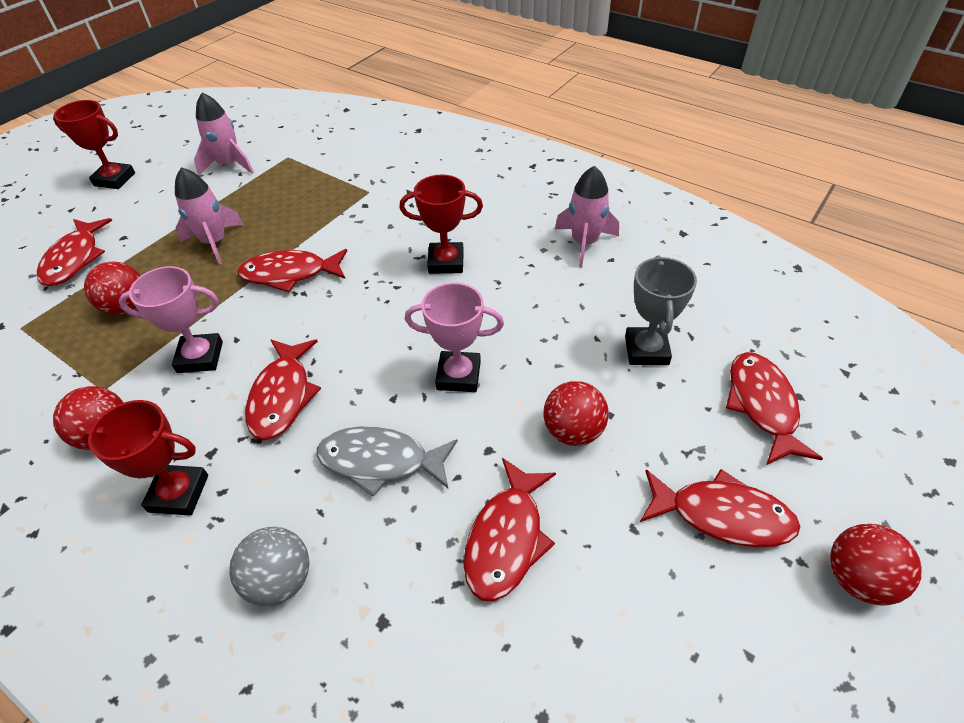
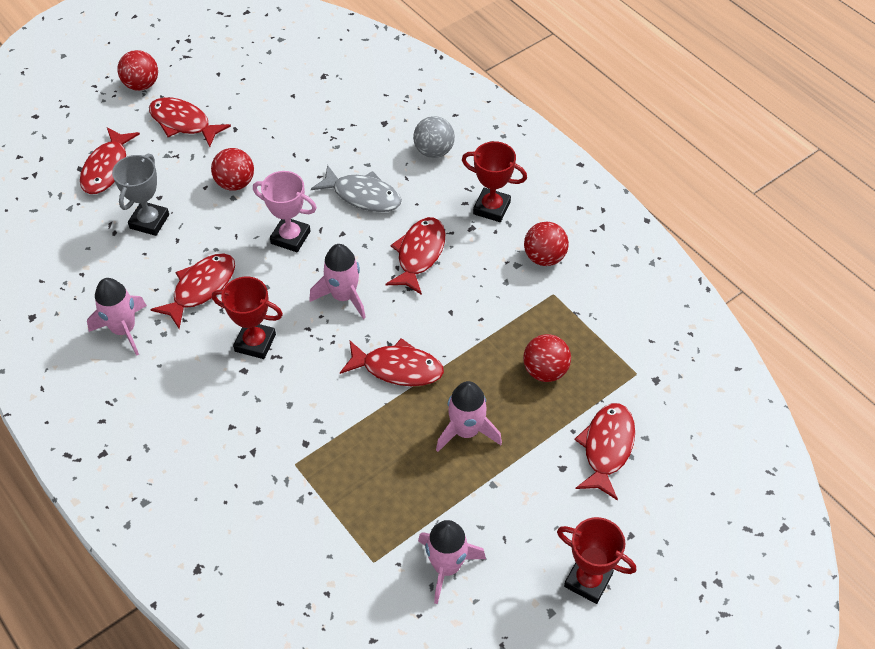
camera: 165 degrees left, 5 degrees up
(200, 357) = (479, 302): pink trophy -> none
(367, 325) = (343, 296): none -> pink rocket
(506, 538) = (305, 140): red fish -> red fish (201, 288)

